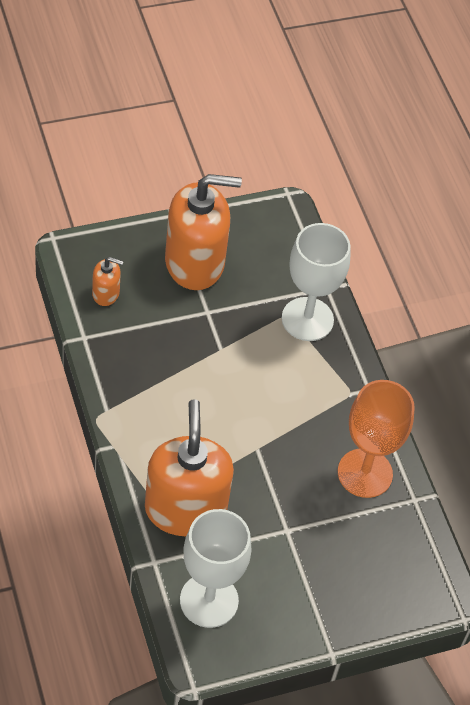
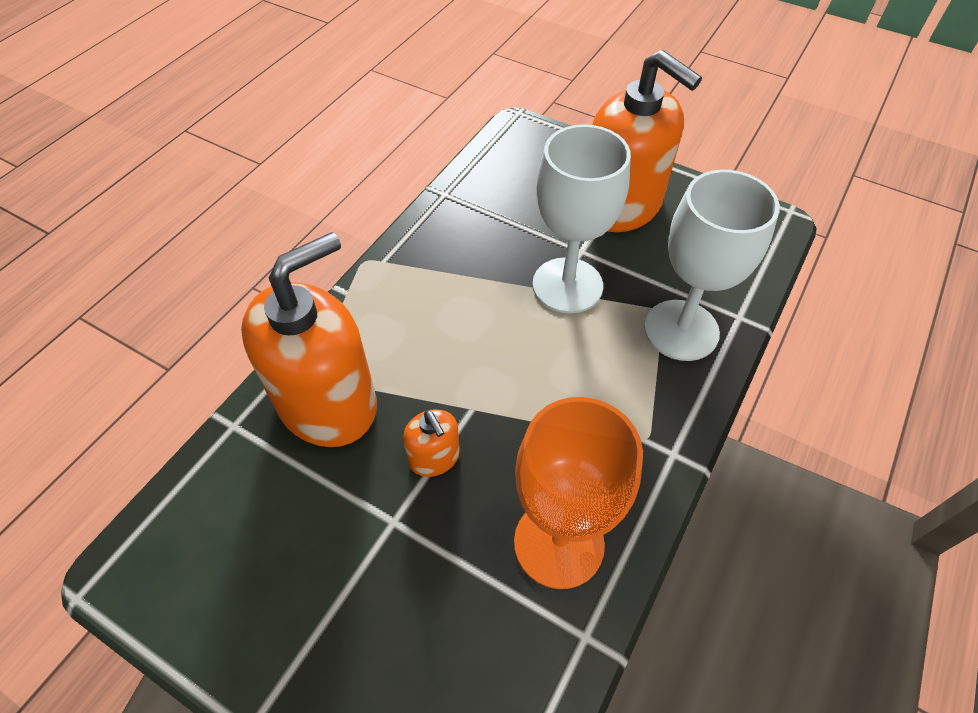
camera: 55 degrees right, 0 degrees up
(106, 293) = (507, 175): orange soap dispenser -> orange soap dispenser (434, 457)
(209, 600) = (221, 516): white goblet -> white goblet (567, 285)

